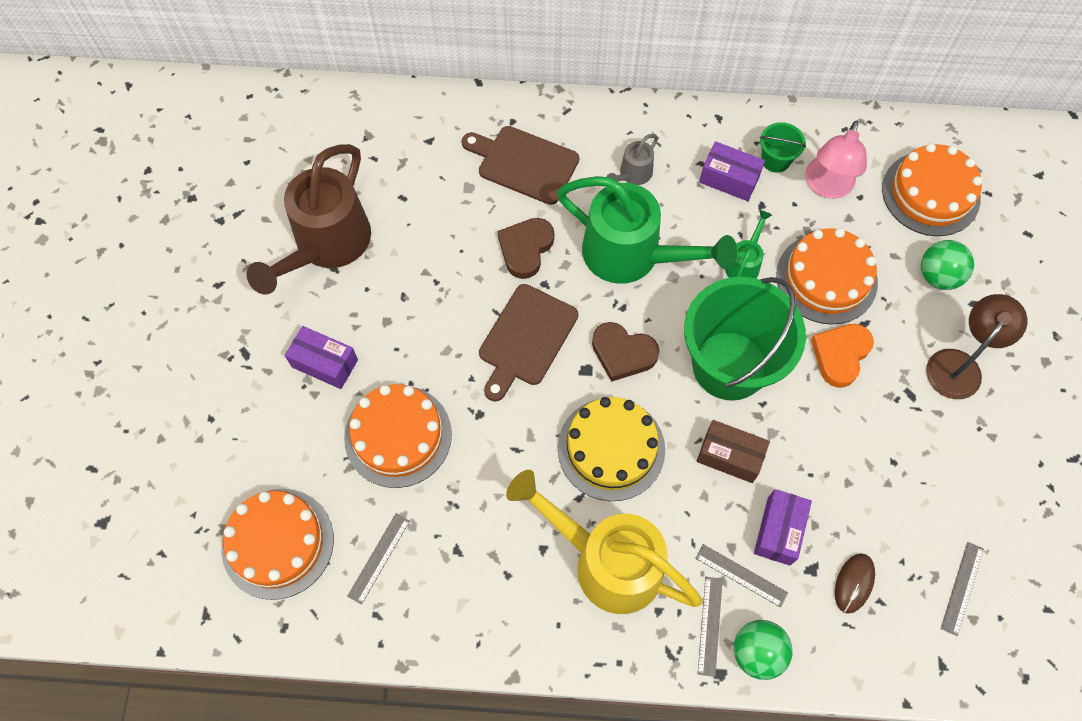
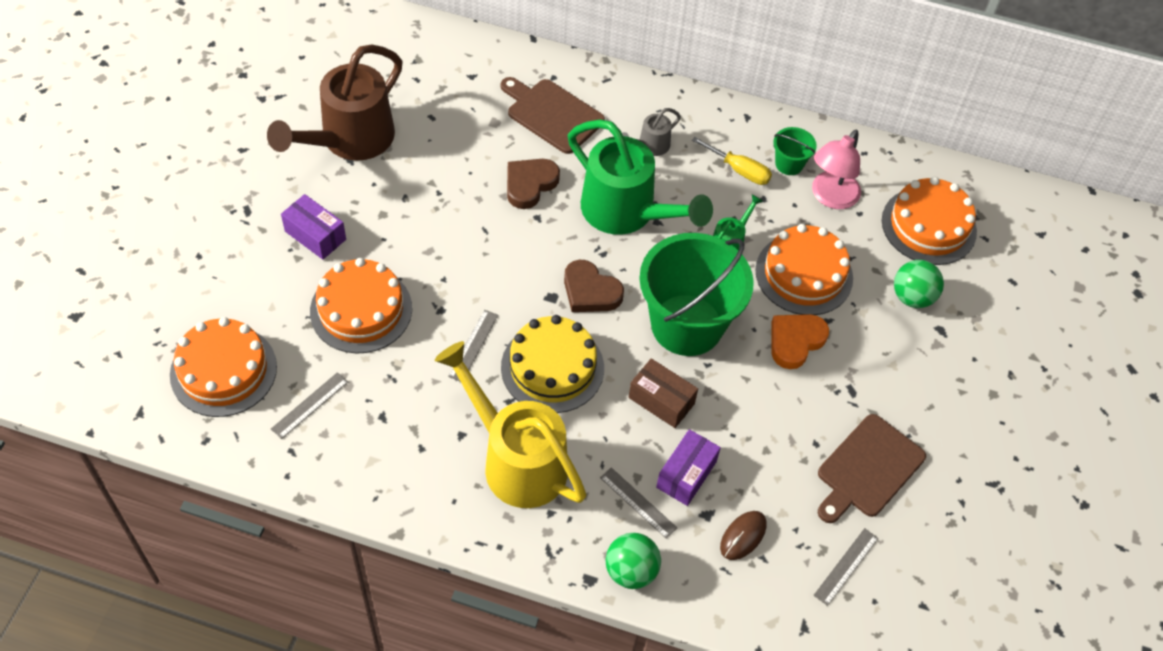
camera: 10 degrees right, 10 degrees down
(526, 339) = (504, 258): brown cutting board -> brown cutting board (867, 469)
(710, 626) = (594, 537): grey ruler -> grey ruler (473, 345)
(729, 179) = (739, 170): purple box -> yellow screwdriver
(959, 364) = (907, 376): brown lamp -> none

